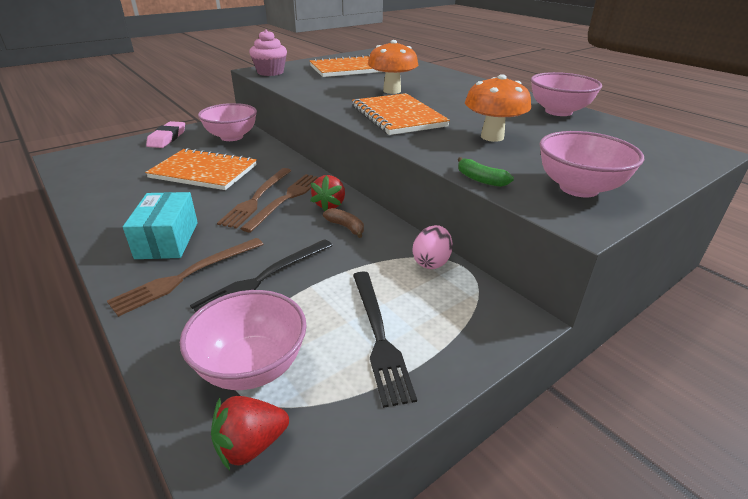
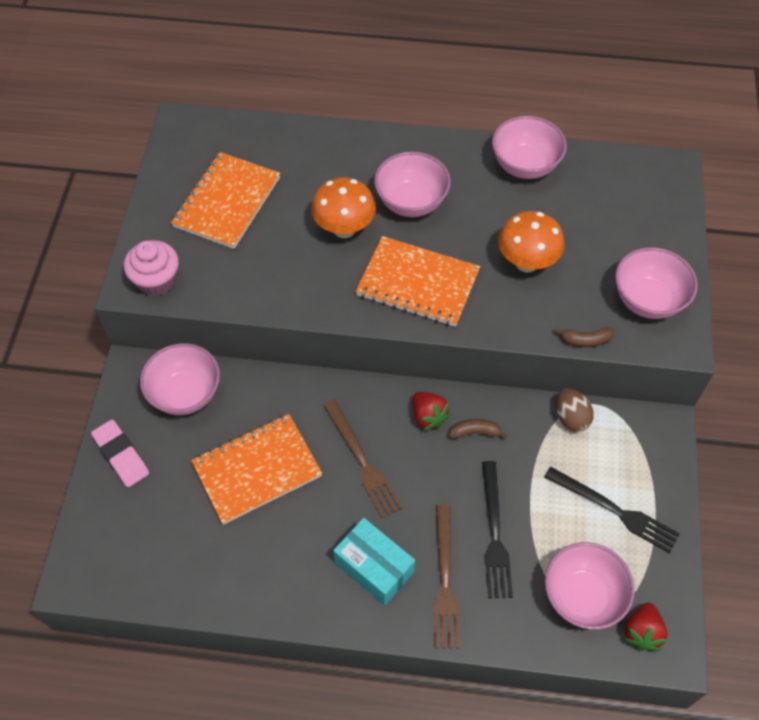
camera: 45 degrees left, 25 degrees up
(286, 199) = (386, 441): brown fork -> none
(431, 262) = (571, 417): pink egg -> brown egg
(450, 97) = (411, 202): none -> pink bowl
(480, 179) = (585, 340): green banana -> brown banana

